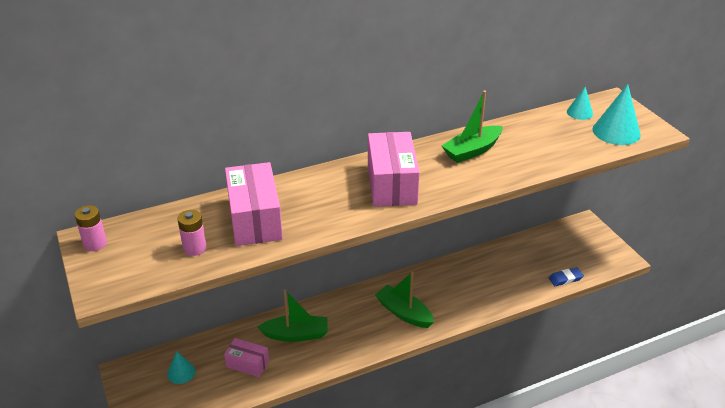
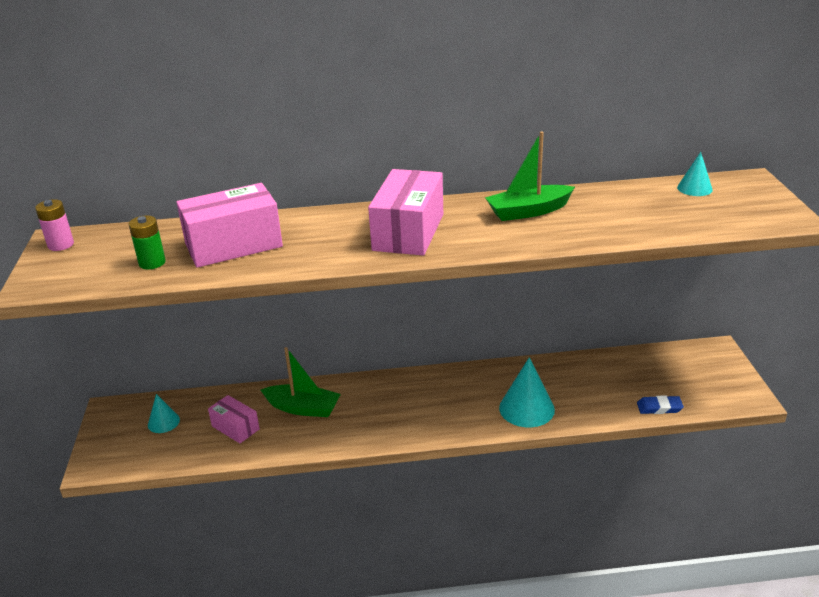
camera: 20 degrees right, 5 degrees down
(194, 248) = (152, 263): pink battery -> green battery
(255, 219) = (233, 245): pink box -> pink box turned 60 degrees clockwise
(404, 313) = (436, 408): green boat -> none
(616, 132) = (732, 213): turquoise cone -> turquoise cone (526, 408)

